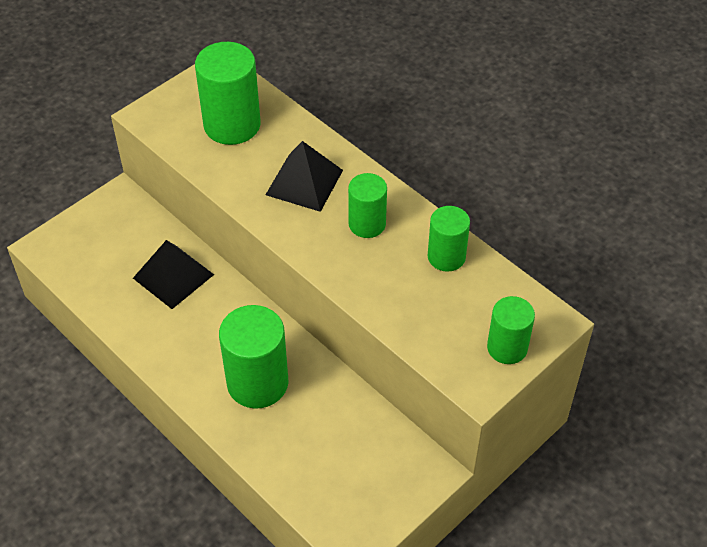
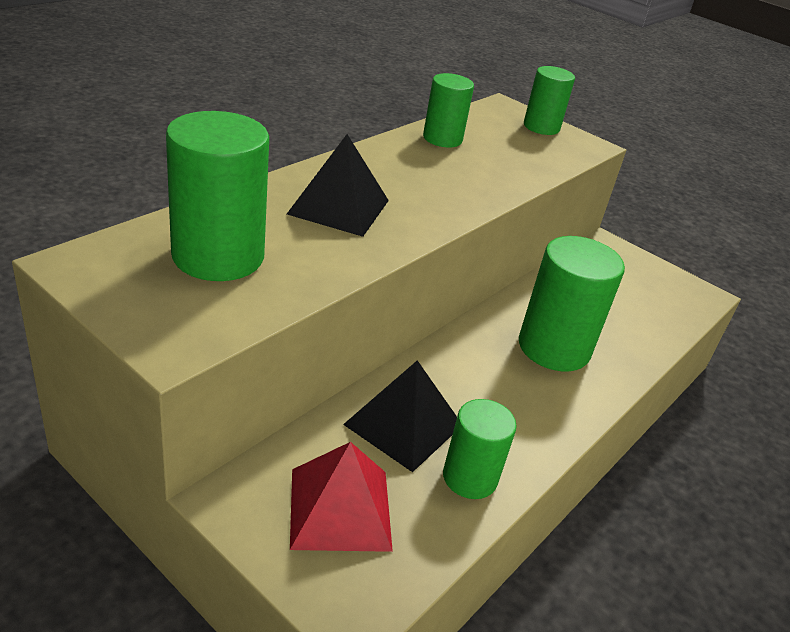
camera: 100 degrees left, 15 degrees down
(108, 242) = (340, 509): none -> red pyramid
(367, 224) = (404, 174): green cylinder -> green cylinder (470, 477)

